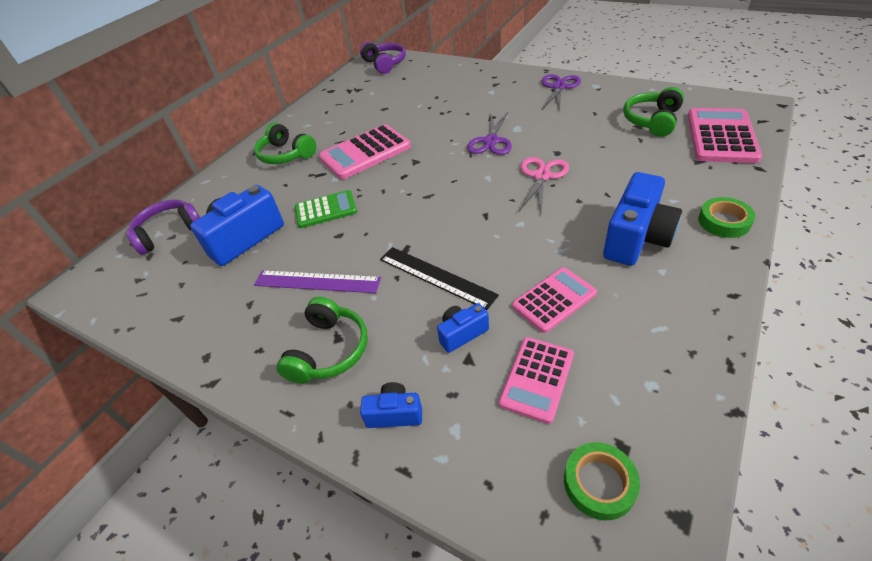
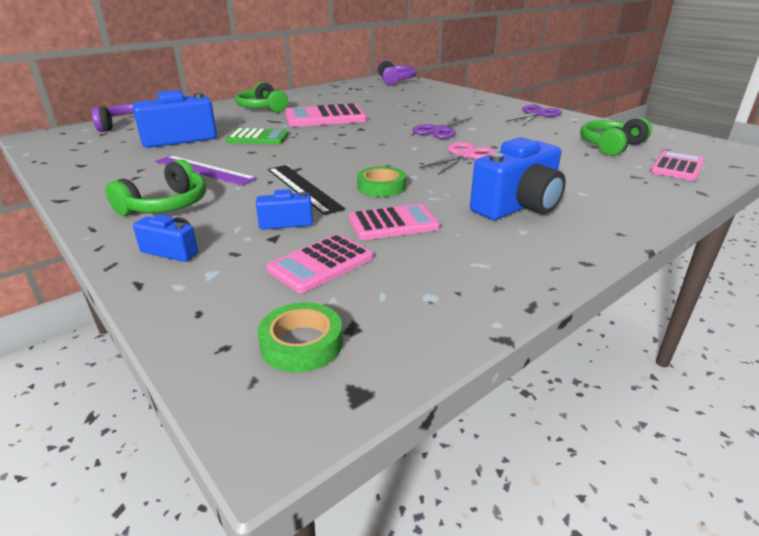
camera: 15 degrees right, 15 degrees down
(721, 136) = (677, 167): pink calculator -> pink calculator, size x0.64
(724, 221) = (625, 216): green tape -> green tape (381, 187)

